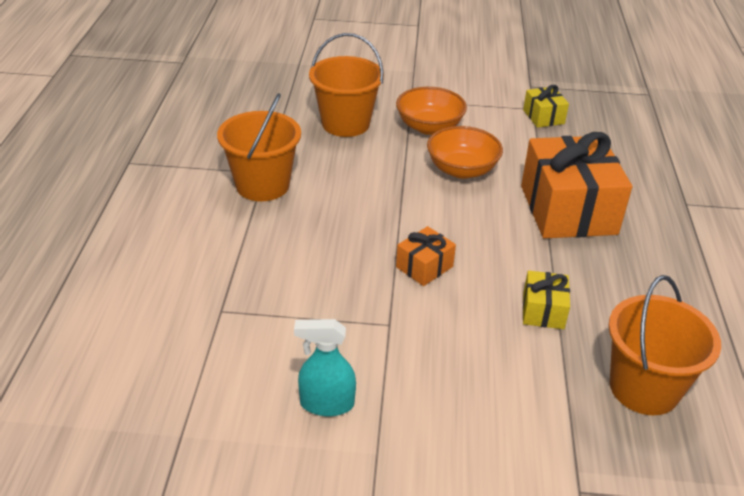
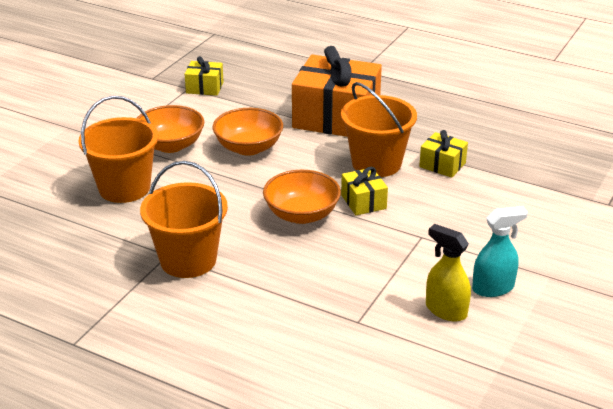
camera: 65 degrees left, 5 degrees down
(267, 371) = (445, 310): none -> yellow spray bottle
(326, 404) = (493, 288): turquoise spray bottle -> turquoise spray bottle turned 135 degrees counterclockwise
(373, 231) = (301, 214): none -> orange bowl
(424, 267) = (363, 202): orange gift -> yellow gift
(644, 388) = (533, 151): orange bucket -> orange bucket (376, 163)

